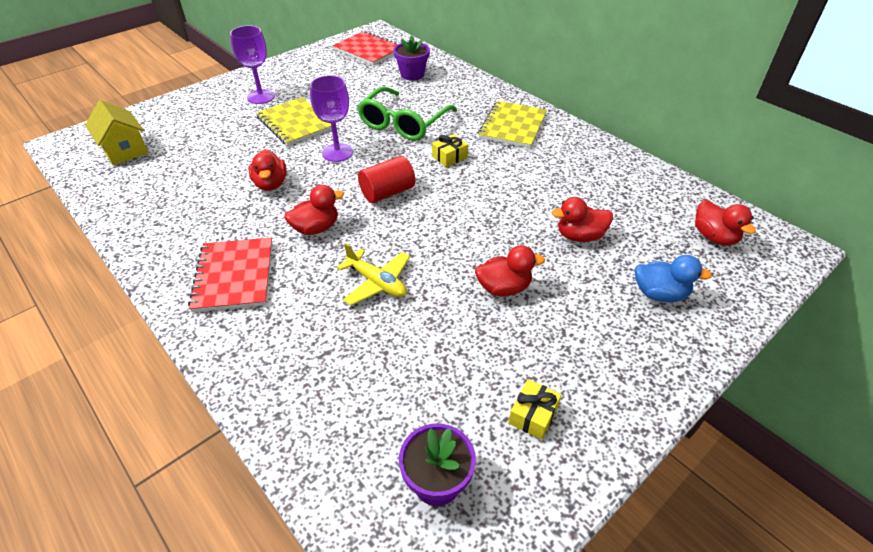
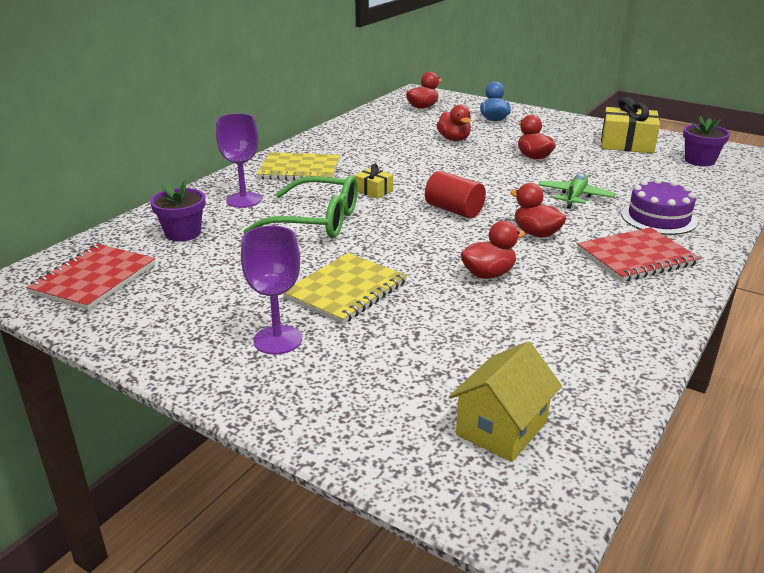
camera: 105 degrees left, 15 degrees down
(293, 331) = (658, 218): none -> purple cake
(337, 152) = (400, 248): purple goblet -> purple goblet (243, 200)
(377, 283) = (575, 197): yellow plane -> green plane
(533, 415) = (627, 144): yellow gift -> yellow gift, size x1.95

